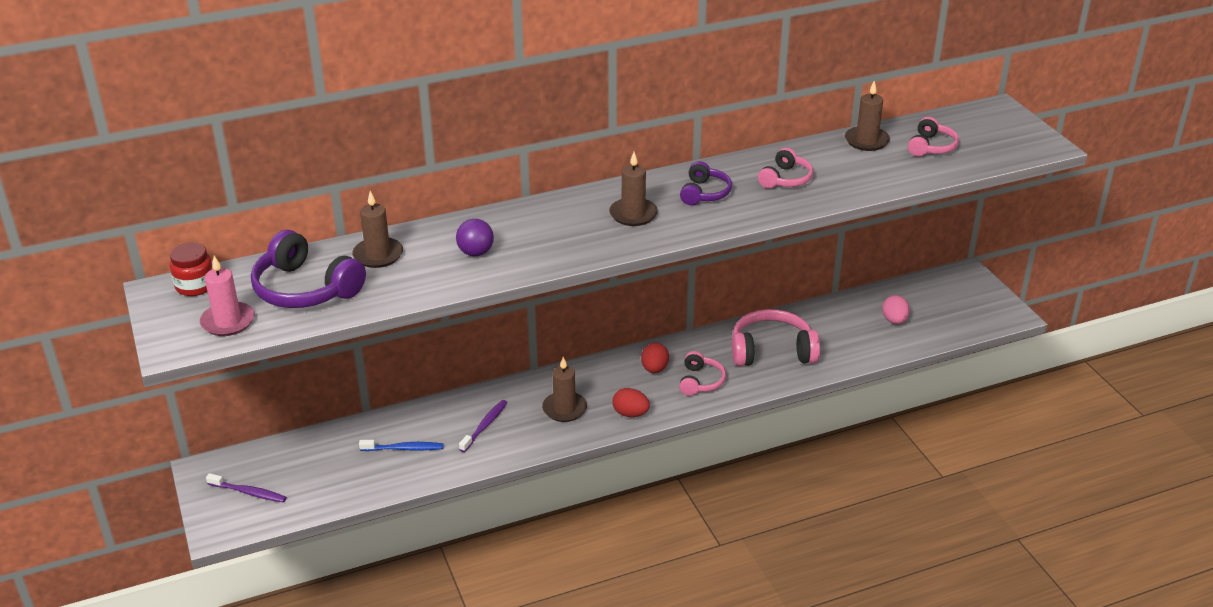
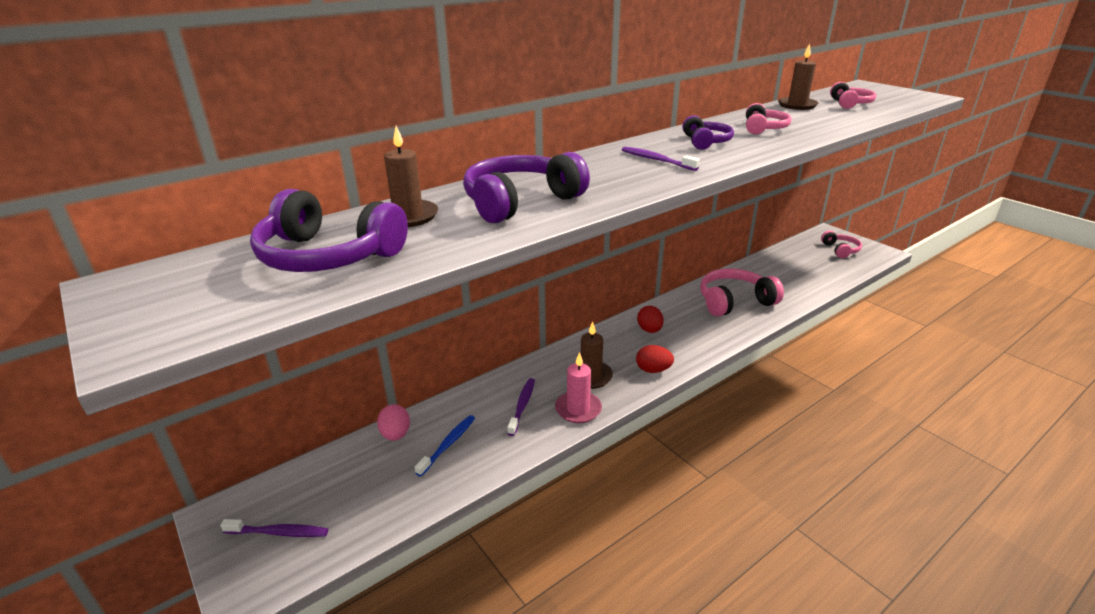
camera: 15 degrees left, 5 degrees down
(195, 286) = (170, 272): red jar -> none
(228, 322) = (224, 303): pink candle -> pink candle (578, 409)
(404, 448) = (448, 444): blue toothbrush -> blue toothbrush turned 45 degrees counterclockwise
(476, 253) = (520, 202): purple ball -> purple headphones
(633, 214) = (656, 160): brown candle -> purple toothbrush
(700, 381) = (694, 333): pink headphones -> pink headphones (840, 250)
(894, 320) = (807, 267): pink egg -> pink egg (396, 434)

